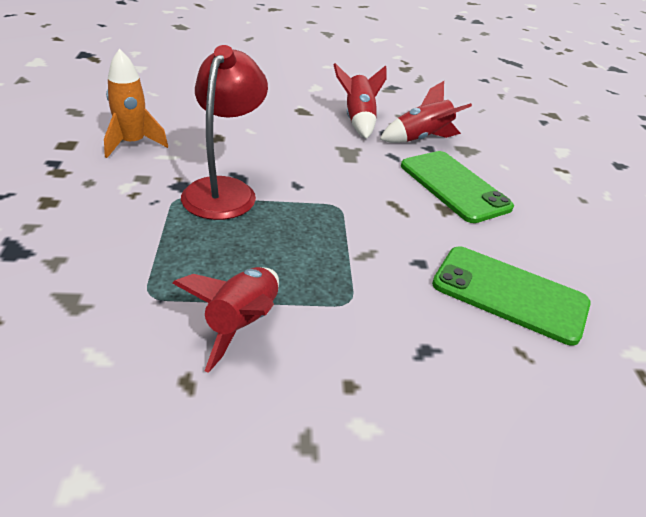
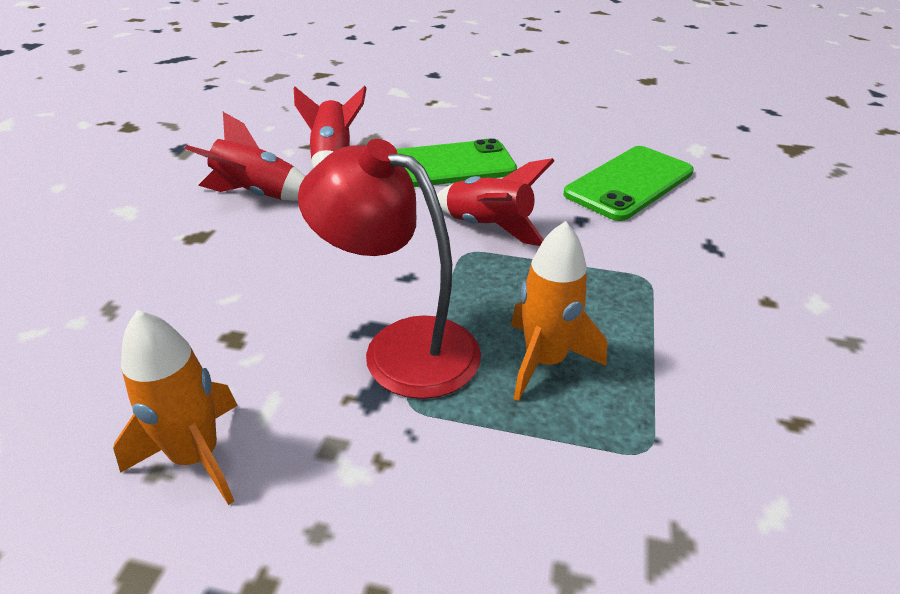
camera: 70 degrees left, 0 degrees up
(226, 247) = (544, 361): none -> orange rocket
(242, 324) = (693, 365): red rocket -> red rocket (488, 227)

